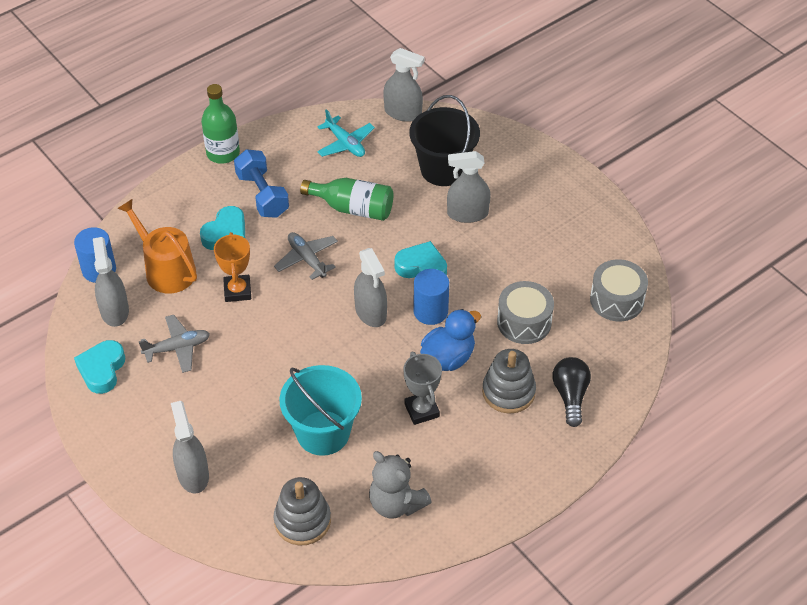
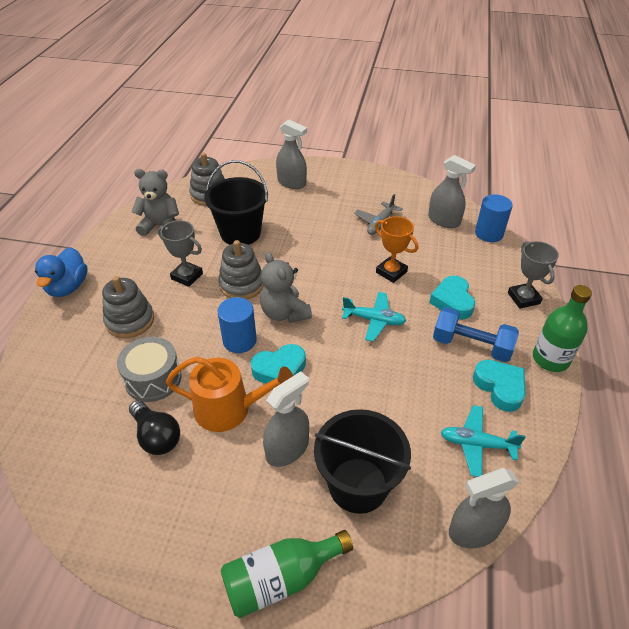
camera: 140 degrees right, 5 degrees down
(102, 370) = (404, 194): turquoise heart -> turquoise heart (500, 387)
(166, 269) = (452, 257): orange watering can -> orange watering can (229, 409)
(169, 200) = (523, 298): none -> grey trophy
(307, 259) = (374, 320): grey plane -> turquoise plane
(323, 433) = (240, 233): turquoise bucket -> black bucket
(353, 208) = (391, 383): green bottle -> green bottle (281, 579)
(371, 312) = (284, 313): grey spray bottle -> grey teddy bear
(380, 366) = (242, 284): none -> grey stacking toy
(448, 358) = (196, 317): blue duck -> blue duck (68, 287)
(570, 396) = (75, 345): black light bulb -> black light bulb (156, 436)
(616, 300) = (73, 454): grey drum -> none

